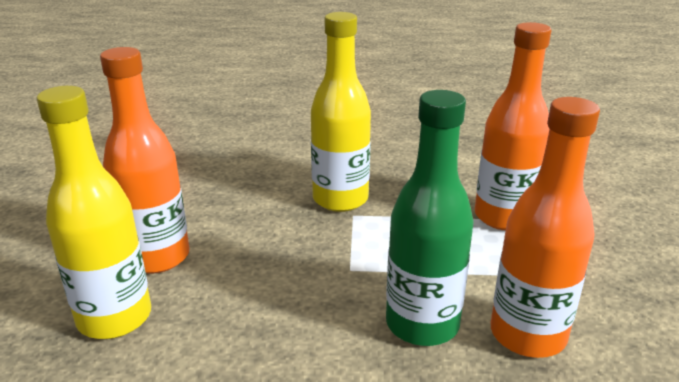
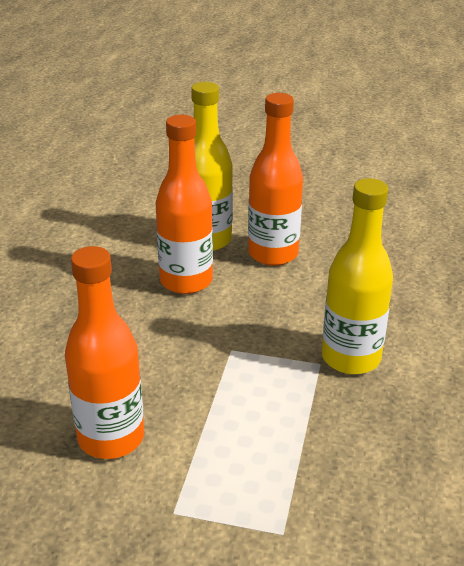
camera: 100 degrees right, 5 degrees up
(422, 324) = (148, 378): green bottle -> none
(503, 217) = (297, 481): orange bottle -> orange bottle (186, 281)

